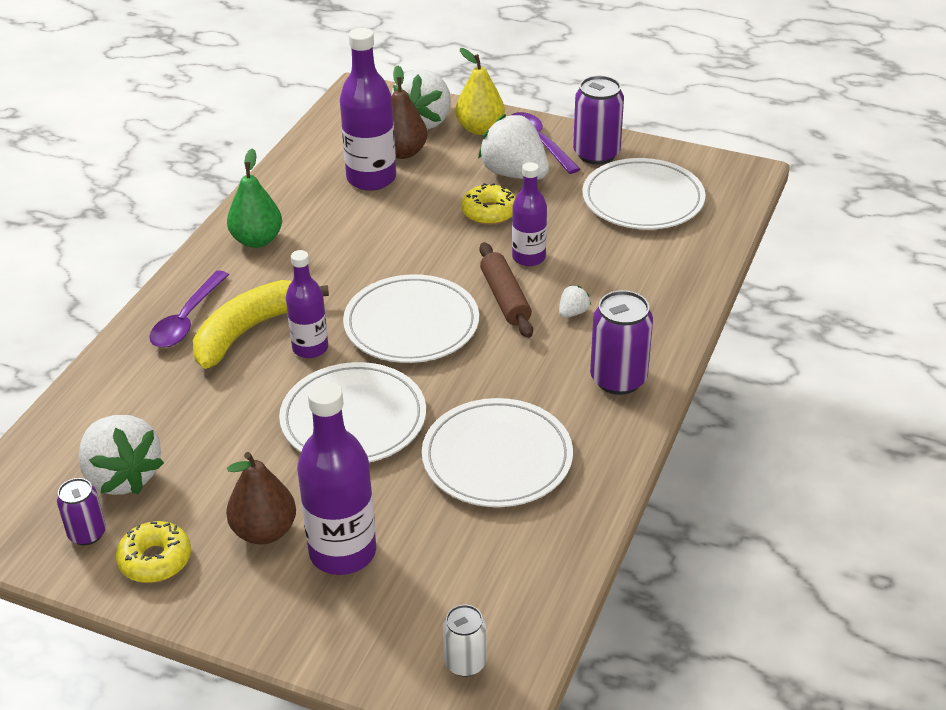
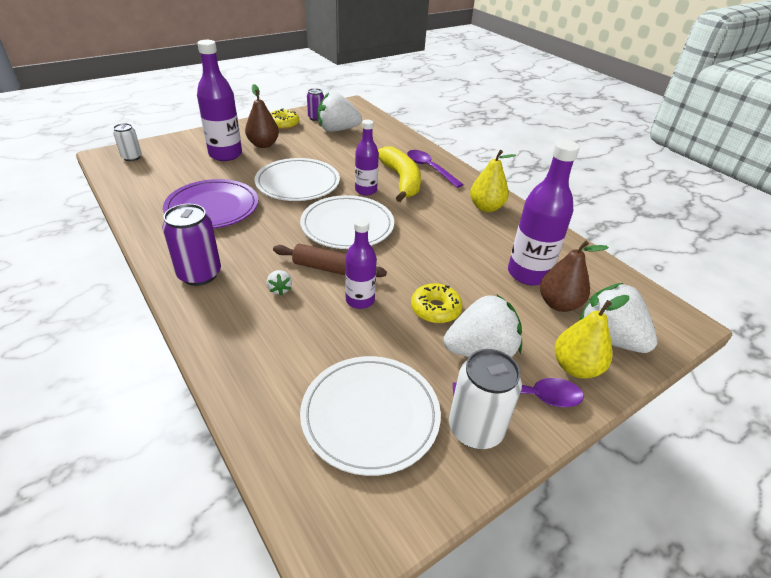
camera: 120 degrees right, 0 degrees up
(257, 240) = (486, 207): green pear -> yellow pear
(497, 458) = (212, 208): white plate -> purple plate
(596, 154) = (475, 429): purple can -> white can

